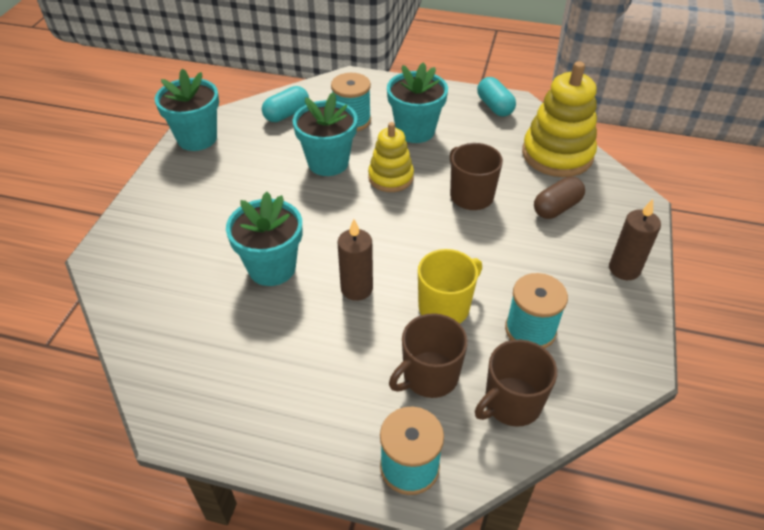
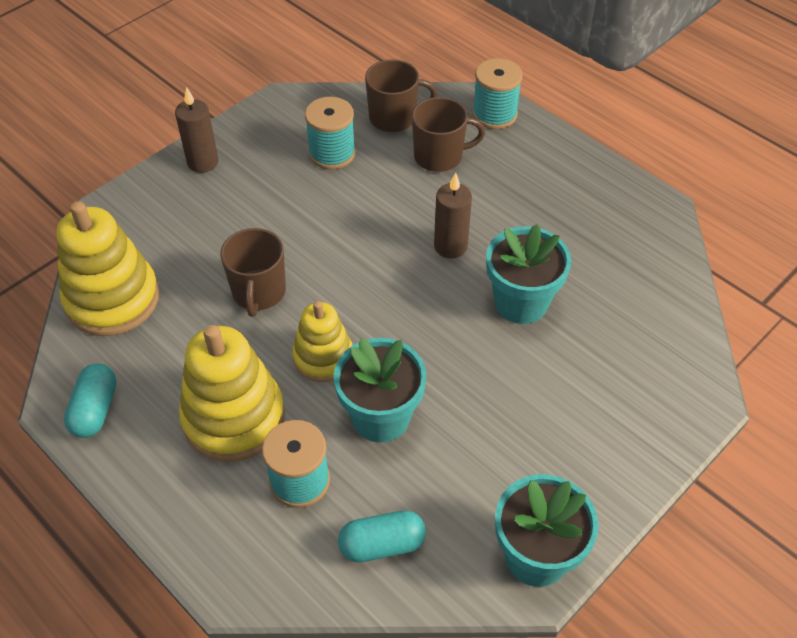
camera: 150 degrees left, 5 degrees up
(415, 131) = (234, 418): turquoise flower pot -> yellow stacking toy
(445, 307) = (384, 198): yellow mug -> none
(556, 208) = (190, 240): brown capsule -> none

